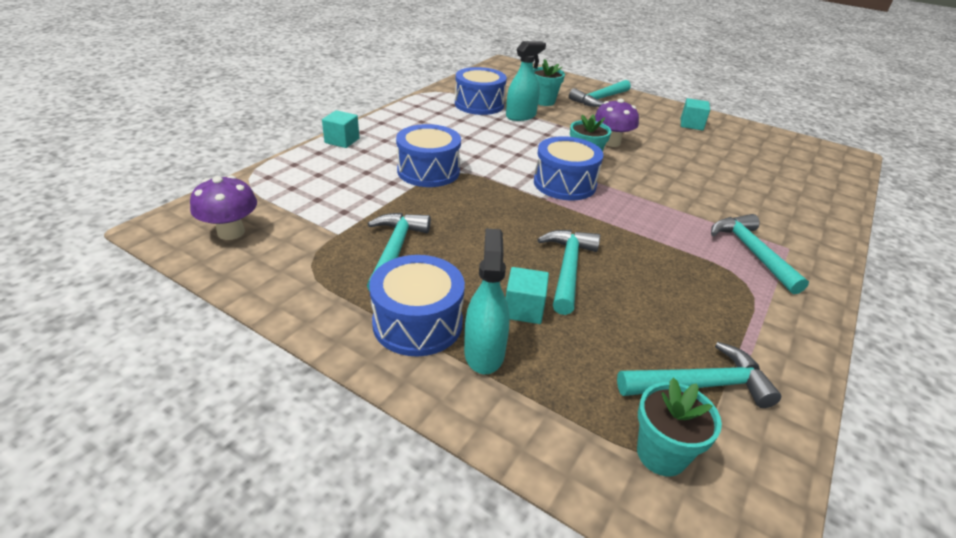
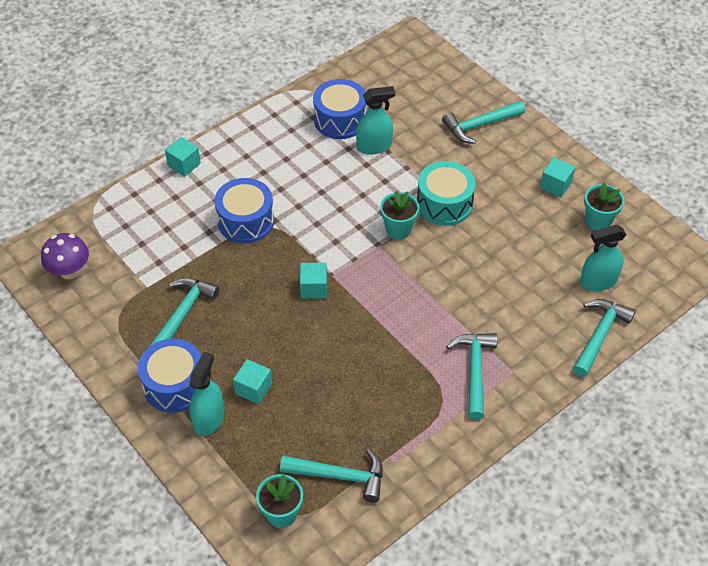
camera: 20 degrees right, 15 degrees up
(533, 211) = (314, 288): none -> turquoise cube
(544, 101) = (413, 122): turquoise flower pot -> turquoise flower pot (598, 221)
(564, 184) = (361, 258): blue drum -> none
(567, 269) = (307, 358): turquoise hammer -> turquoise hammer (599, 335)
(611, 142) = (444, 204): purple mushroom -> turquoise drum
(789, 175) = (598, 281): none -> turquoise spray bottle

